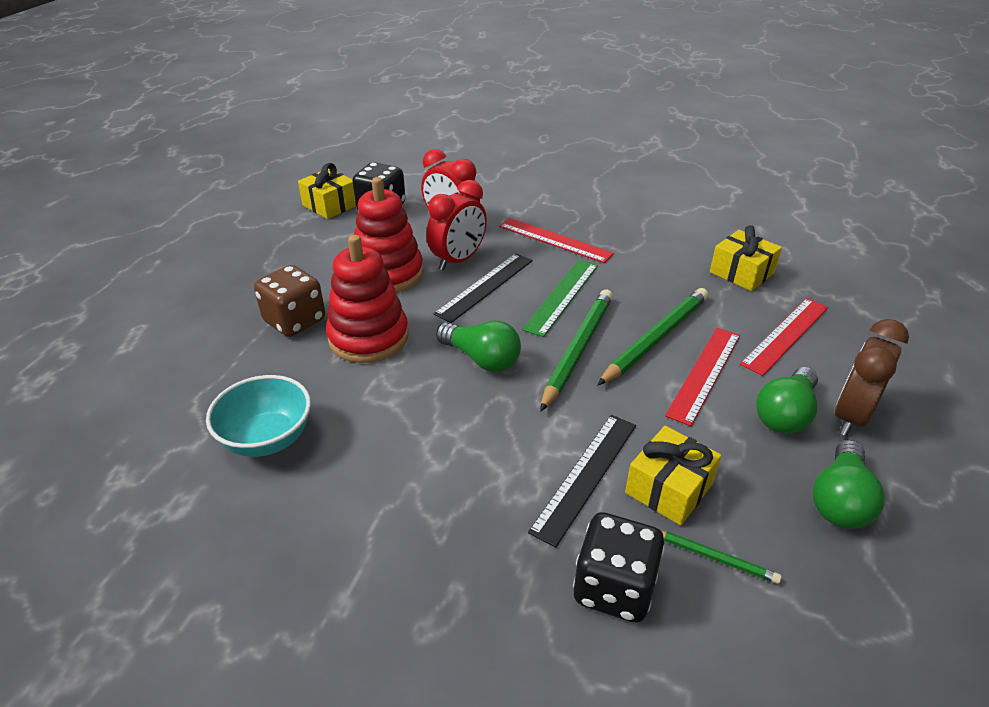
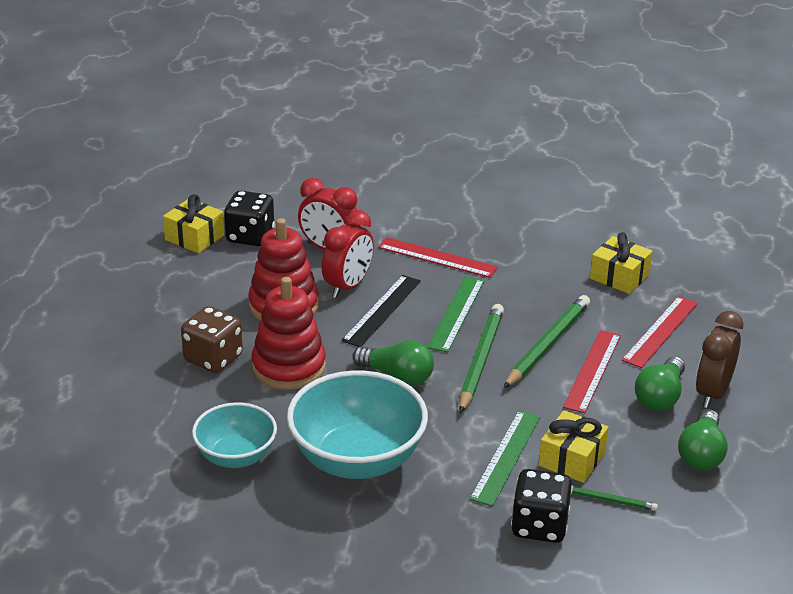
camera: 10 degrees left, 5 degrees down
(405, 459) = (357, 460): none -> turquoise bowl
(585, 475) = (505, 457): black ruler -> green ruler

